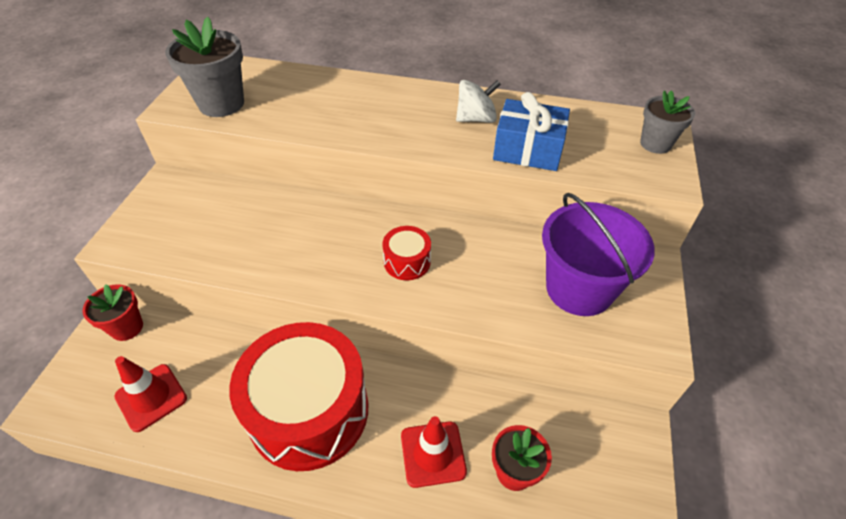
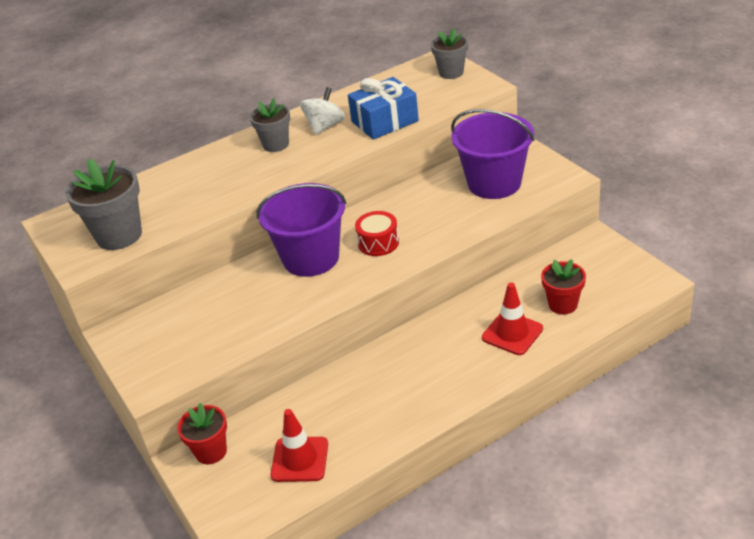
camera: 40 degrees left, 10 degrees down
(309, 411) = (413, 377): red drum -> none
(345, 230) = (311, 258): none -> purple bucket
(419, 108) = (276, 144): none -> grey flower pot

